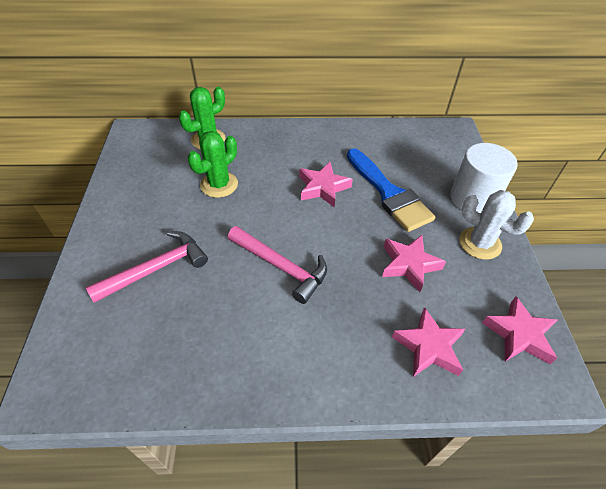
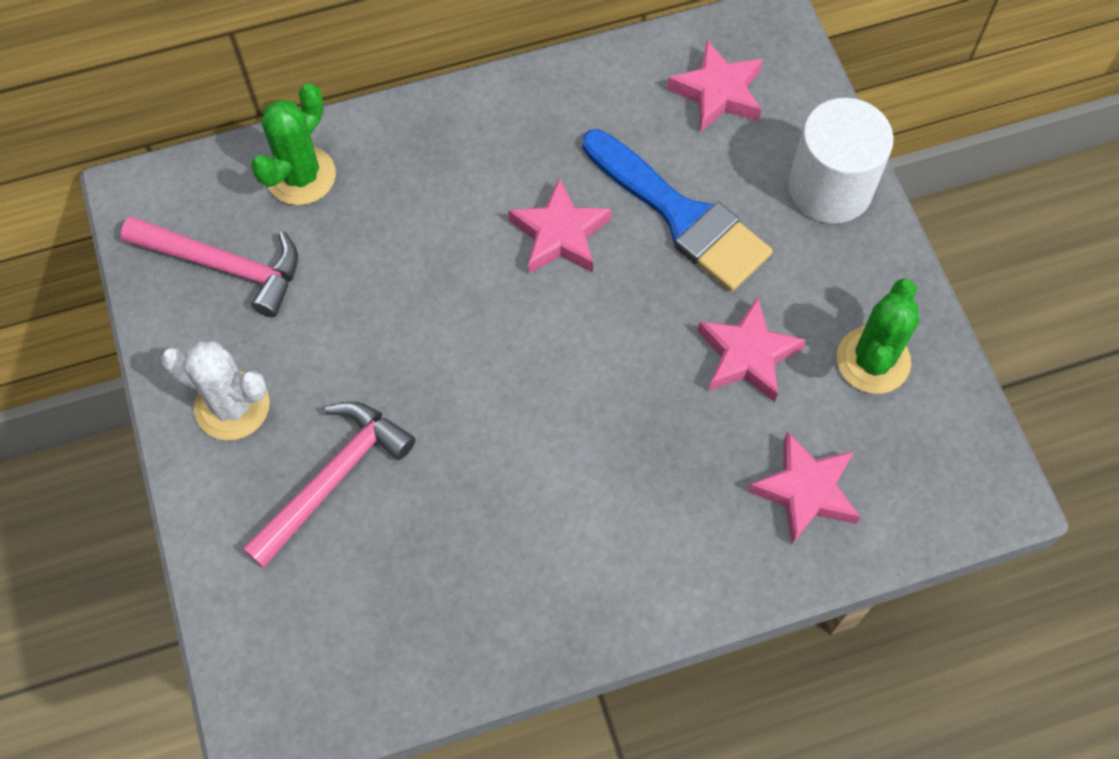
camera: 15 degrees left, 15 degrees up
(219, 184) = (367, 278): green cactus -> green cactus (873, 360)
(281, 266) = (539, 417): pink hammer -> pink hammer (224, 265)
(480, 243) = (854, 281): white cactus -> white cactus (232, 406)
(519, 335) = (935, 433): pink star -> pink star (718, 93)

